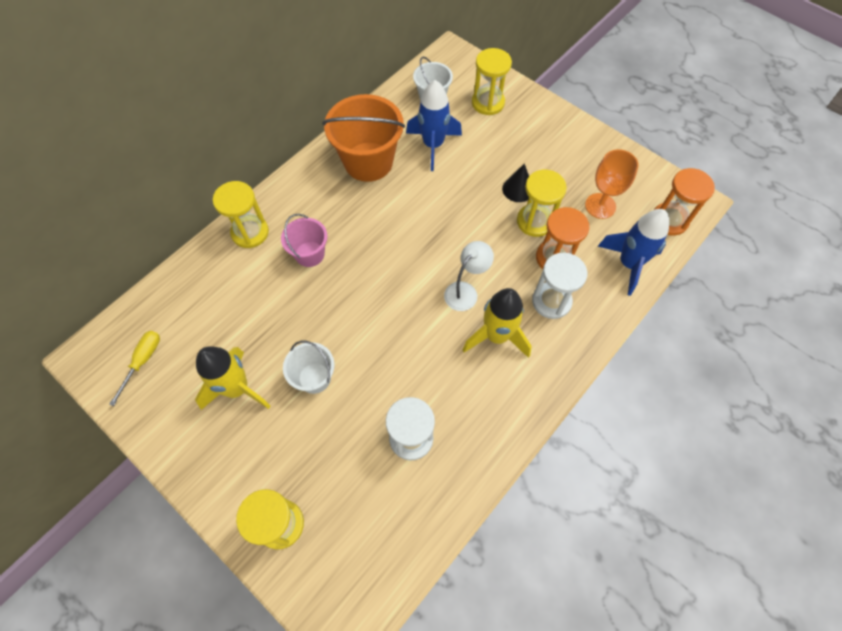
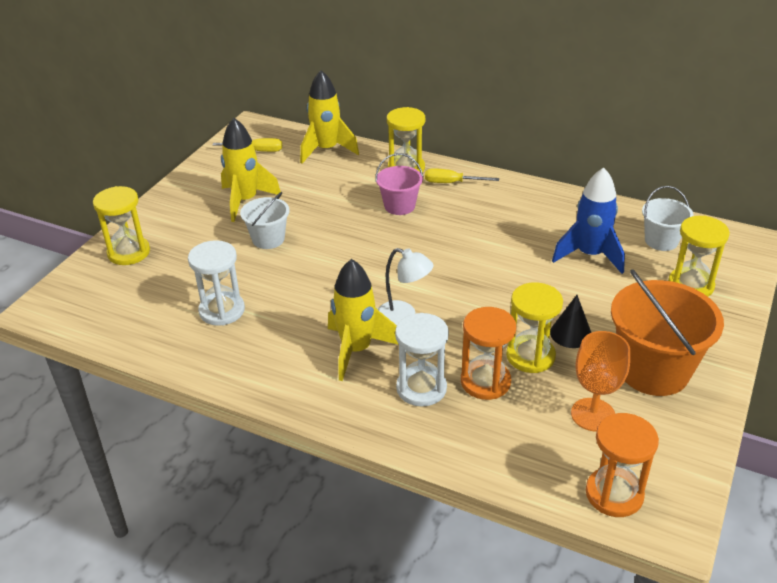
camera: 75 degrees right, 25 degrees down
(179, 293) = (326, 150): none -> yellow rocket
(292, 204) = (452, 183): none -> yellow screwdriver
(368, 162) = (534, 216): orange bucket -> orange bucket (653, 370)
(628, 264) = (513, 456): blue rocket -> none

